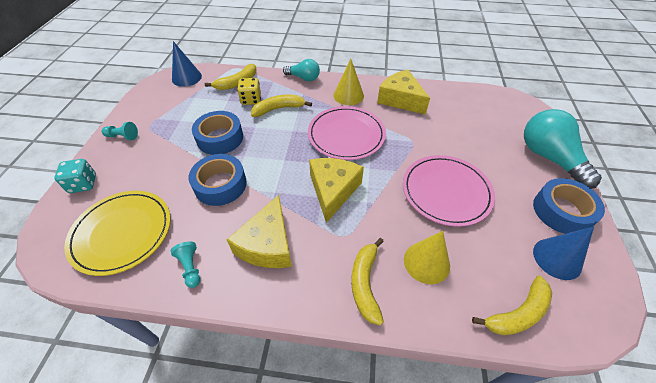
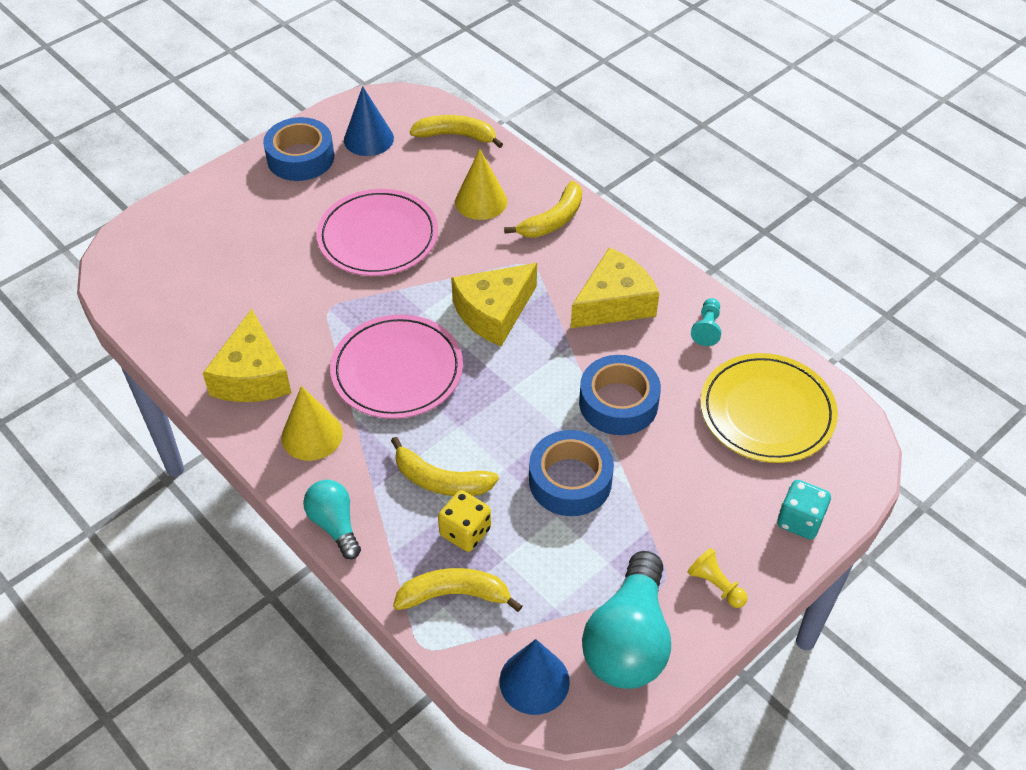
camera: 140 degrees left, 0 degrees up
(123, 136) = (716, 585): turquoise pawn -> yellow pawn
(549, 158) = (218, 197): turquoise light bulb -> turquoise light bulb (628, 640)

